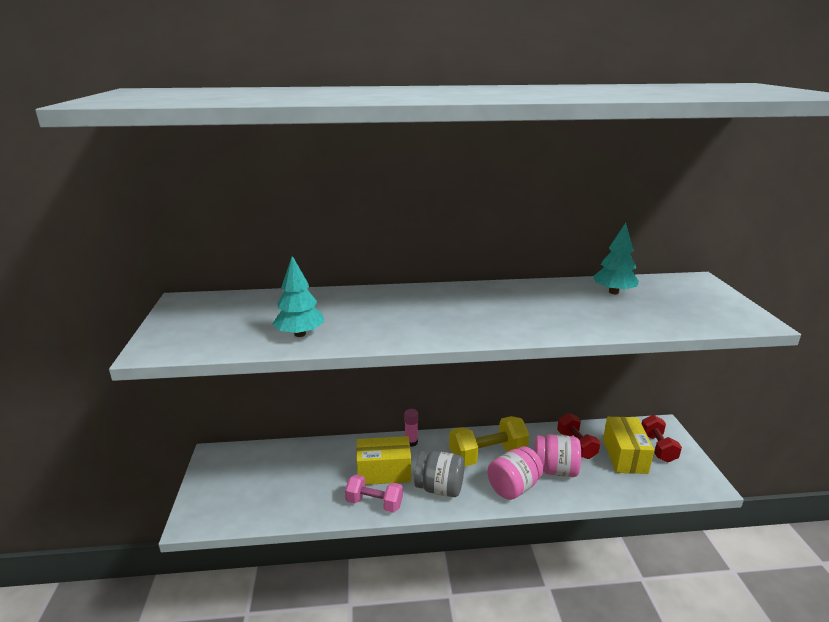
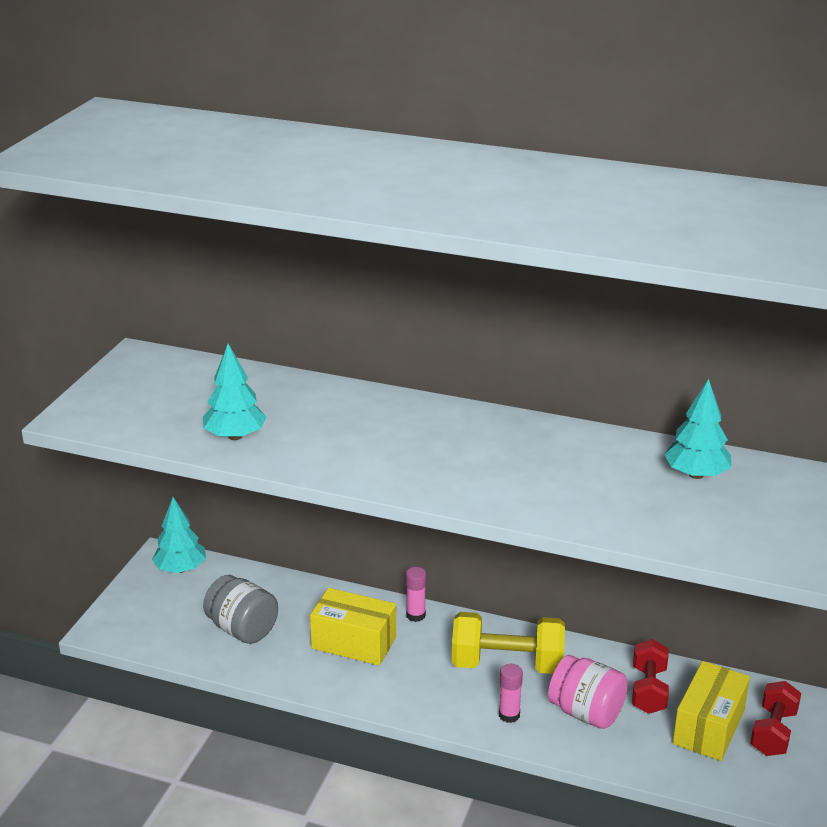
camera: 25 degrees right, 5 degrees up
(232, 458) = (181, 569): none -> turquoise tree
(374, 503) = (317, 676): pink dumbbell -> none
(439, 488) = (411, 685): grey jar -> grey jar (242, 629)
(513, 487) = (509, 715): pink jar -> pink glue stick

